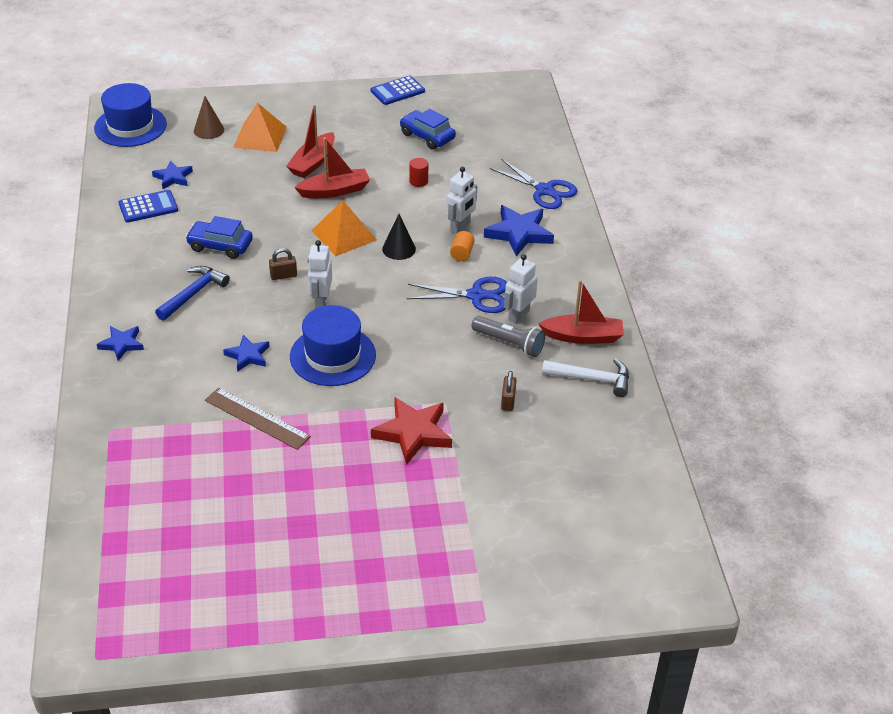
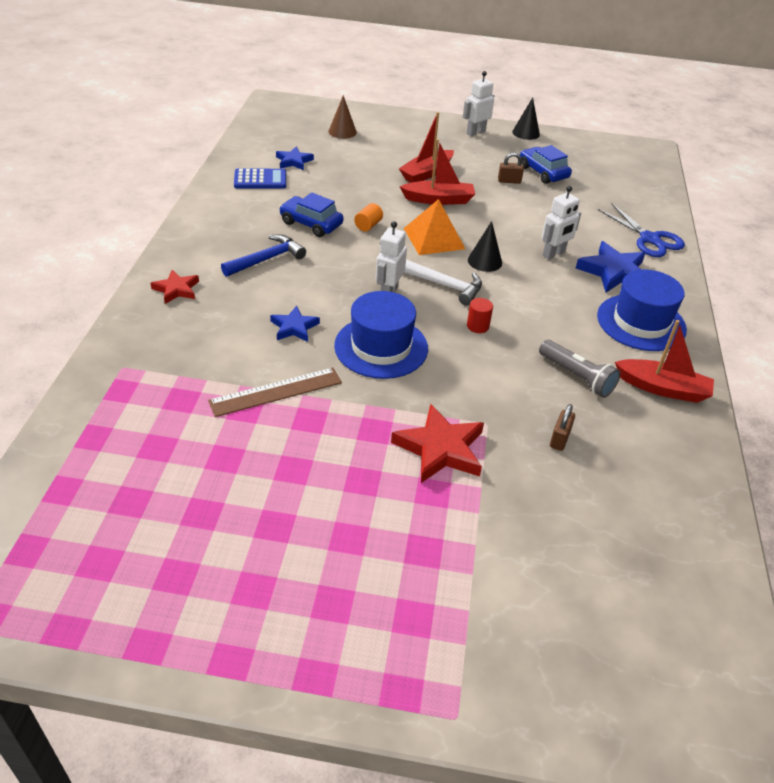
camera: 15 degrees right, 0 degrees up
(121, 344) = (176, 289): blue star -> red star
(130, 126) = (275, 117): blue hat -> blue hat (641, 322)
(257, 418) = (276, 392): brown ruler -> brown ruler turned 75 degrees counterclockwise
(260, 137) = (386, 145): orange pyramid -> none
(283, 275) = (361, 261): brown padlock -> brown padlock (509, 181)
(397, 91) = (526, 133): blue calculator -> black cone
(418, 181) = (523, 207): red cylinder -> red cylinder (478, 326)
(462, 253) = (548, 278): orange cylinder -> orange cylinder (368, 225)
(476, 296) = (553, 321): blue scissors -> none
(518, 315) = (594, 350): white robot -> white robot (475, 132)
(592, 379) = (664, 437): white hammer -> white hammer (445, 286)

